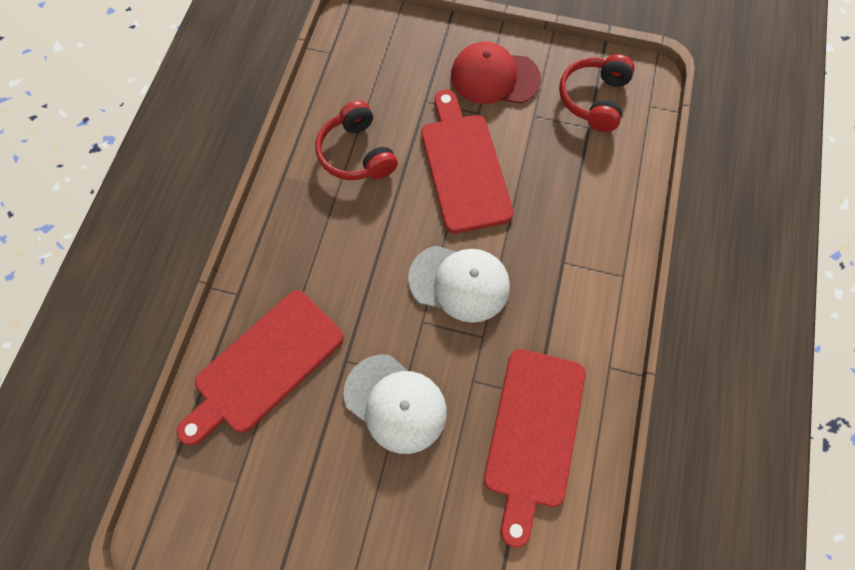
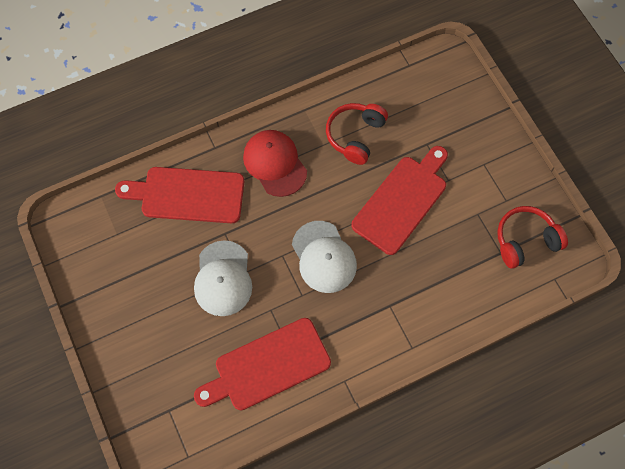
camera: 50 degrees right, 0 degrees up
(494, 77) = (483, 170): red cap -> red cap (275, 163)

